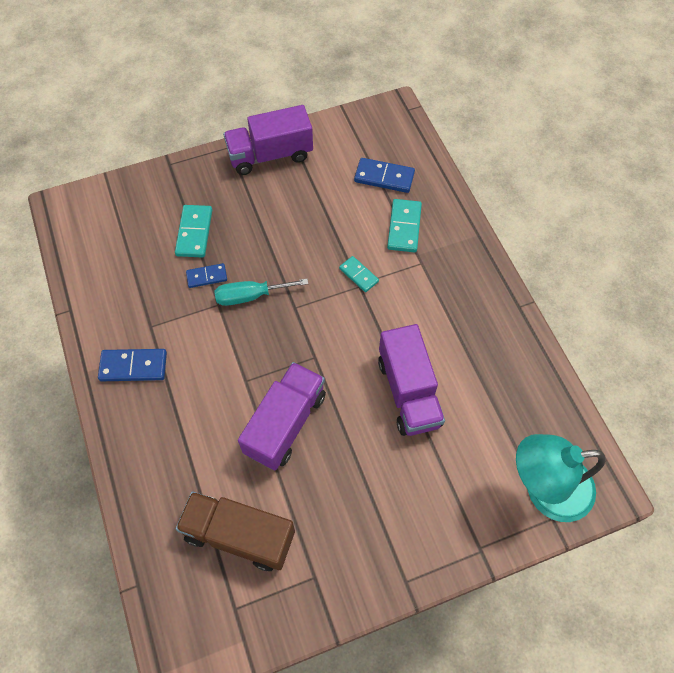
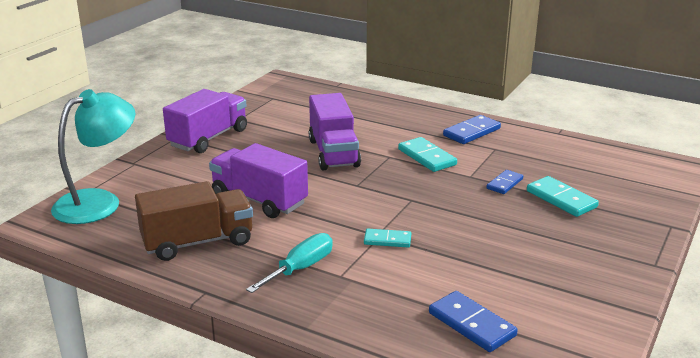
camera: 140 degrees right, 35 degrees down
(239, 535) = (302, 113): brown truck -> brown truck (198, 242)
(250, 296) = (454, 190): turquoise screwdriver -> turquoise screwdriver (300, 268)
(270, 155) = (608, 279): purple truck -> purple truck (208, 138)
(384, 177) = (472, 324): blue domino -> blue domino turned 75 degrees clockwise
(404, 227) = (392, 293): turquoise domino -> turquoise domino (426, 157)

